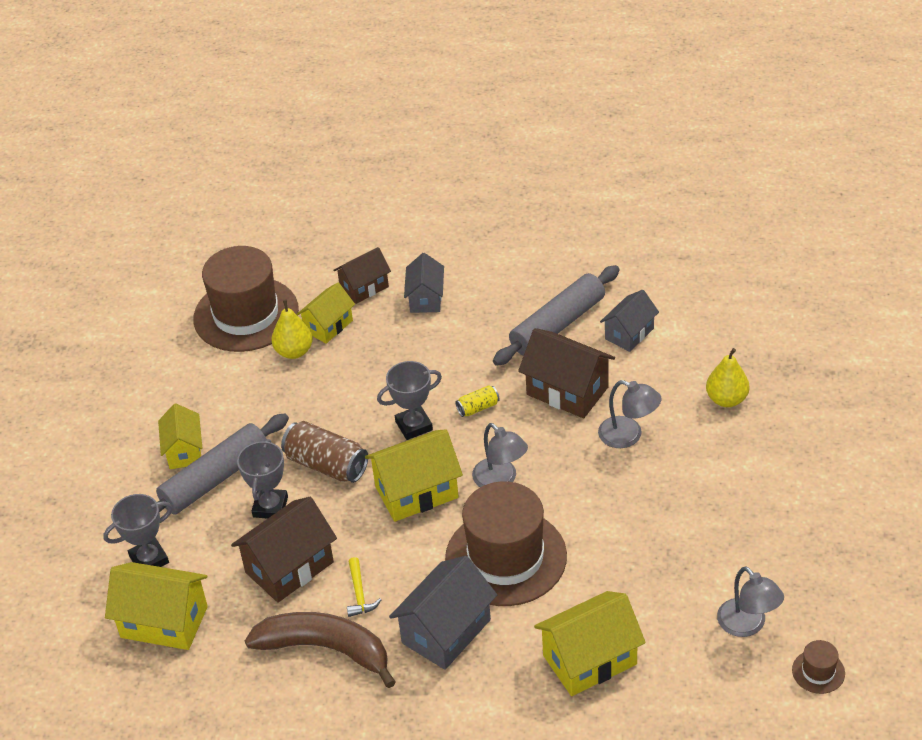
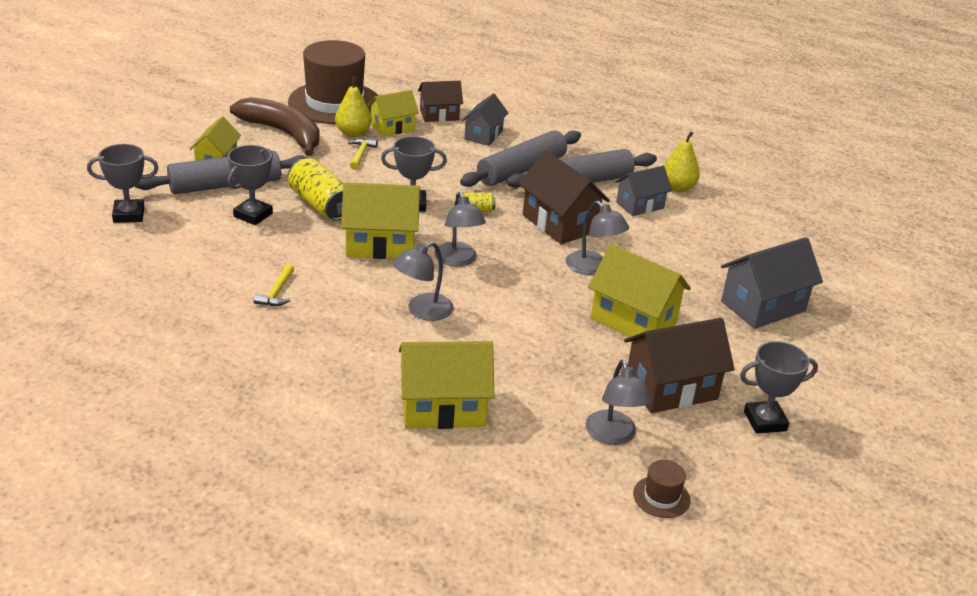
camera: 15 degrees right, 10 degrees down
(164, 622) = (103, 256): yellow house -> yellow house (633, 321)
(289, 567) = (234, 256): brown house -> brown house (671, 388)
(321, 378) = (361, 154): none -> yellow hammer
(325, 649) = (216, 318): brown banana -> brown banana (283, 133)
(326, 465) = (320, 205): brown can -> yellow can
(446, 631) = (329, 342): grey house -> grey house (763, 306)
(491, 332) = (521, 170): none -> grey rolling pin
(506, 557) = (422, 311): brown hat -> grey lamp
(726, 399) = (699, 272): yellow pear -> yellow pear (677, 187)
(863, 553) = (765, 421): none -> grey trophy

